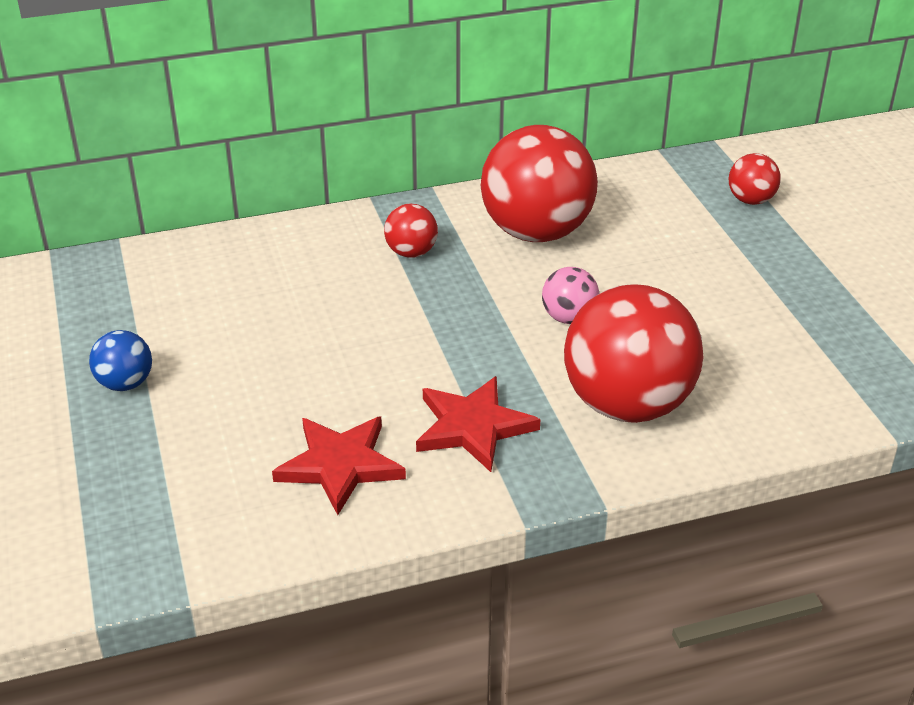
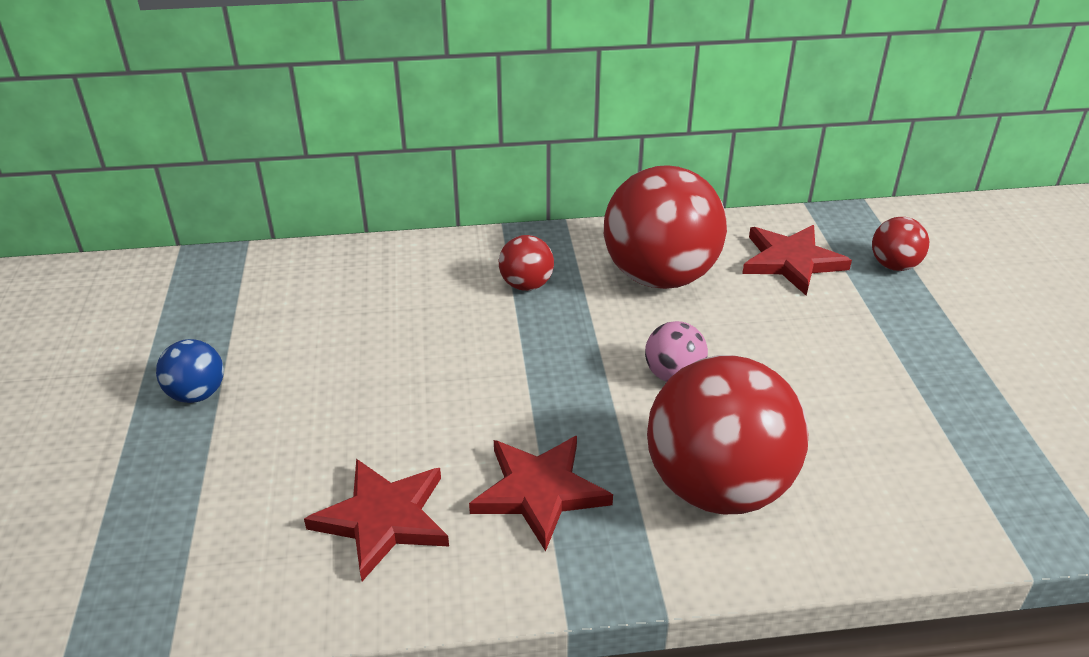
camera: 10 degrees right, 0 degrees up
(656, 206) = (791, 261): none -> red star

